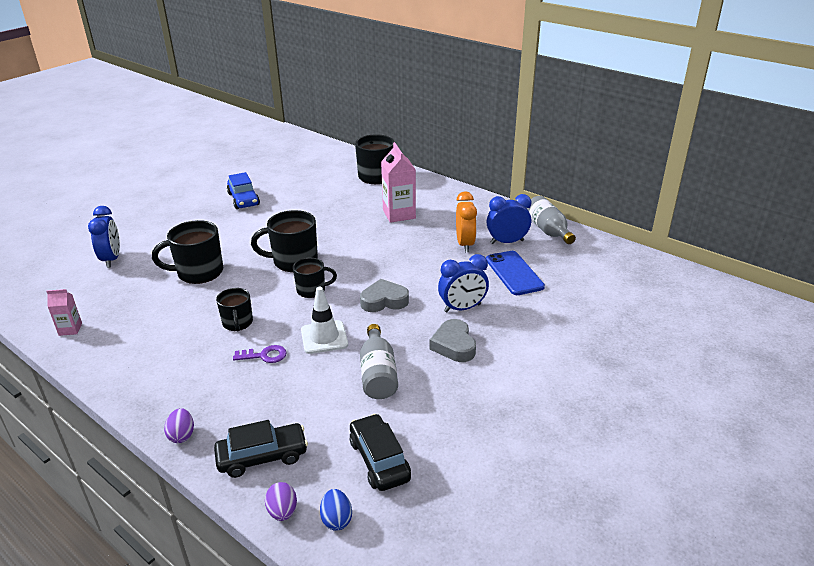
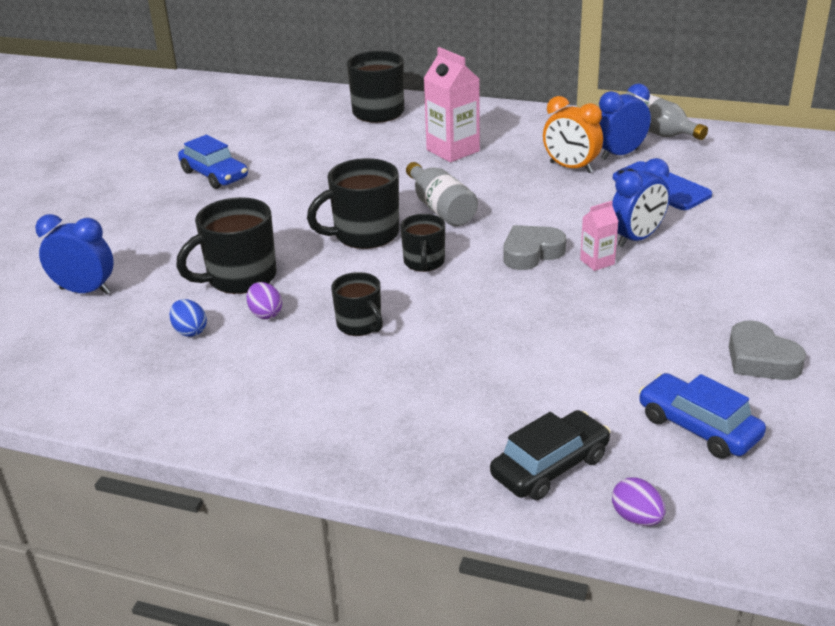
camera: 20 degrees left, 0 degrees up
(70, 329) = (113, 393): pink carton -> pink carton (597, 262)
(111, 259) = (85, 291): blue clock -> blue clock turned 45 degrees counterclockwise
(182, 435) = (417, 474): purple egg -> purple egg (265, 314)
(264, 355) = (436, 353): purple key -> none
(312, 290) = (424, 262): black mug -> black mug turned 120 degrees clockwise
(324, 337) = (495, 312): white traffic cone -> none
(336, 519) = (710, 505): blue egg -> blue egg (190, 331)
(378, 374) = (604, 336): grey bottle -> grey bottle (440, 208)
(379, 460) = (698, 427): black car -> blue car
(454, 345) = (665, 281): grey heart -> grey heart (760, 359)
(465, 244) = (571, 167): orange clock -> orange clock turned 150 degrees clockwise

